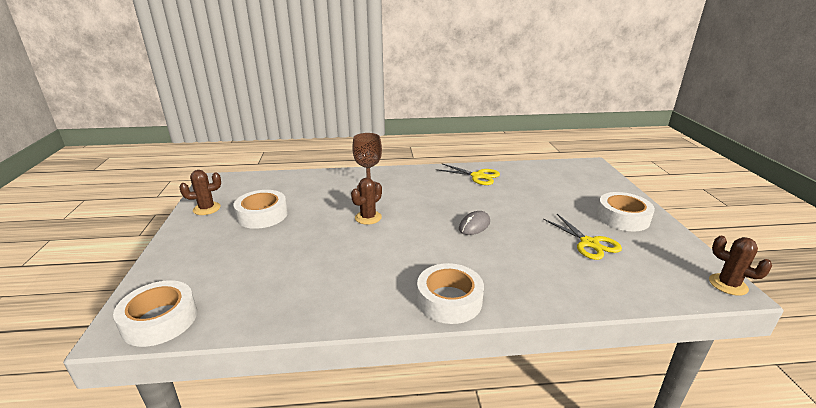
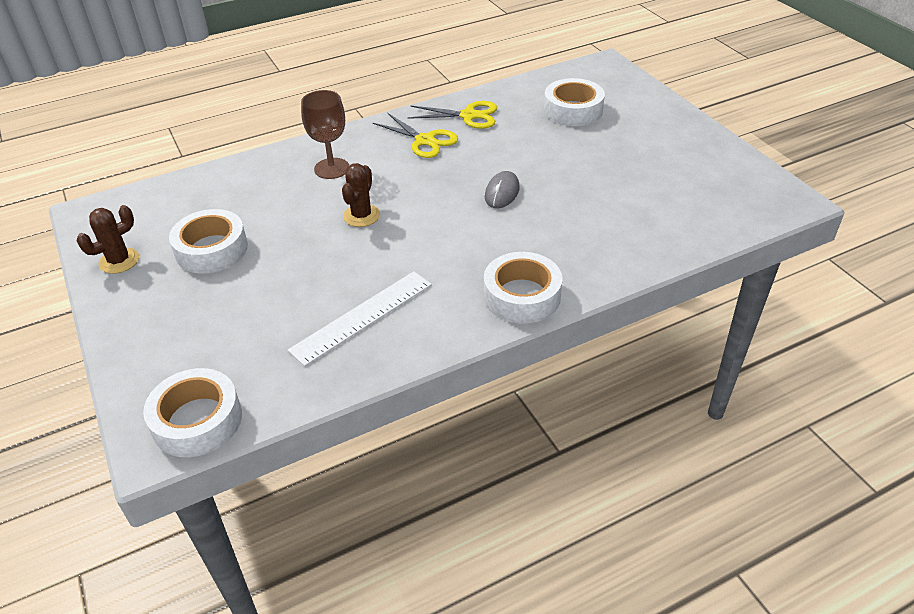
camera: 20 degrees left, 15 degrees up
(322, 282) = (362, 317): none -> white ruler
(589, 243) = (642, 183): yellow scissors -> yellow scissors (425, 141)
(622, 218) = (666, 138): white tape -> white tape (573, 110)
(728, 284) = (791, 197): brown cactus -> none

